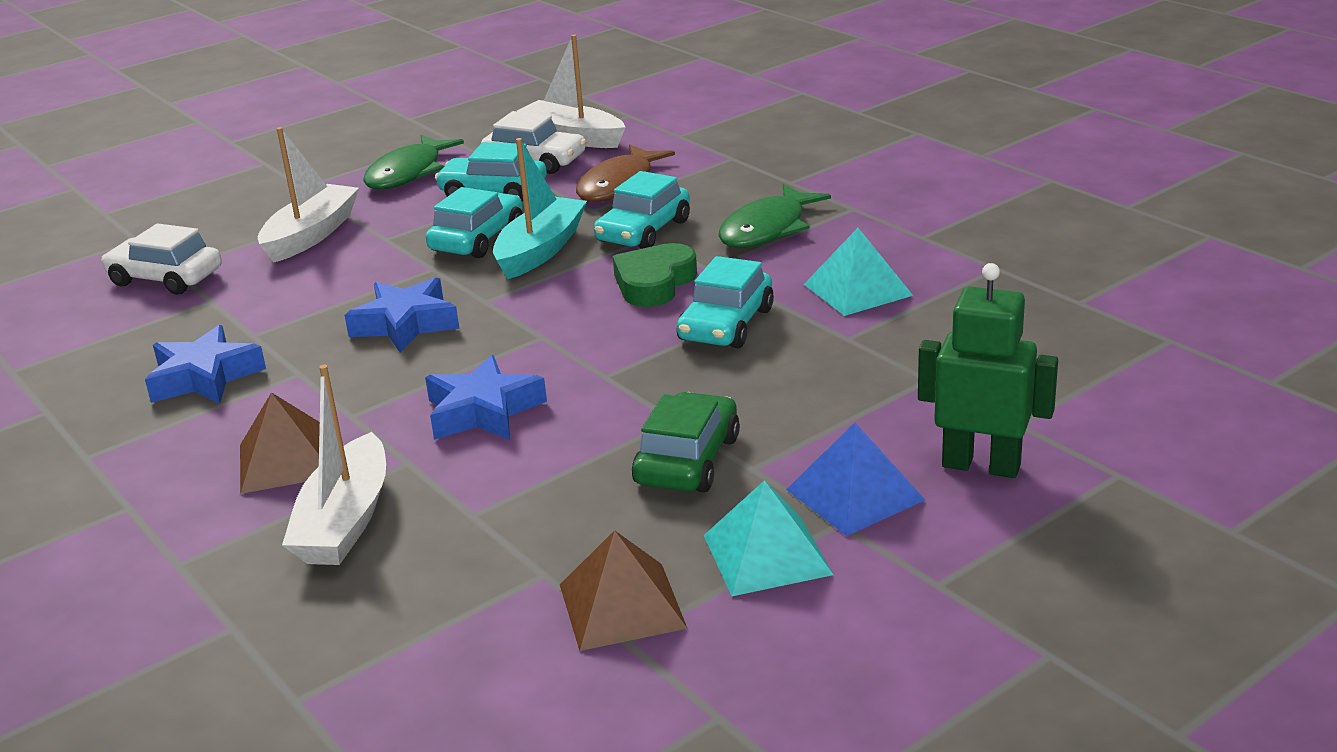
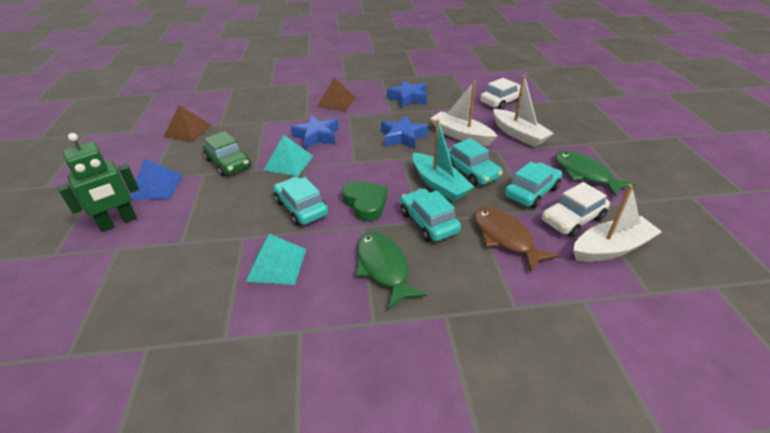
camera: 120 degrees right, 10 degrees up
(345, 521) = (291, 104): white boat -> white boat (461, 135)
(767, 554) = (164, 159): turquoise pyramid -> turquoise pyramid (288, 163)

